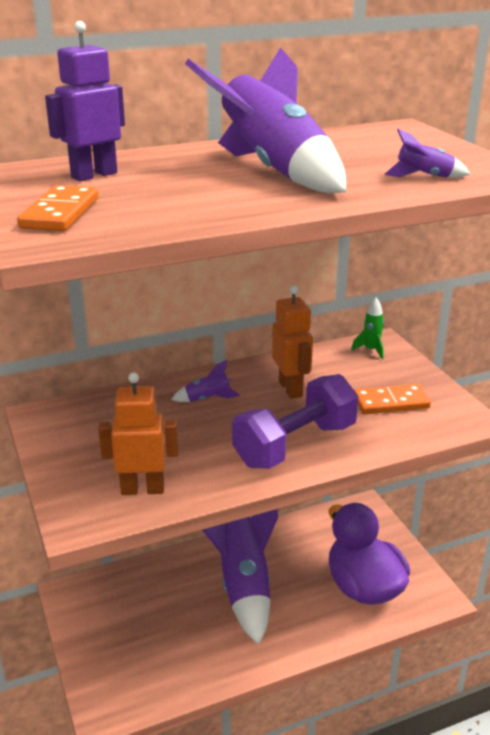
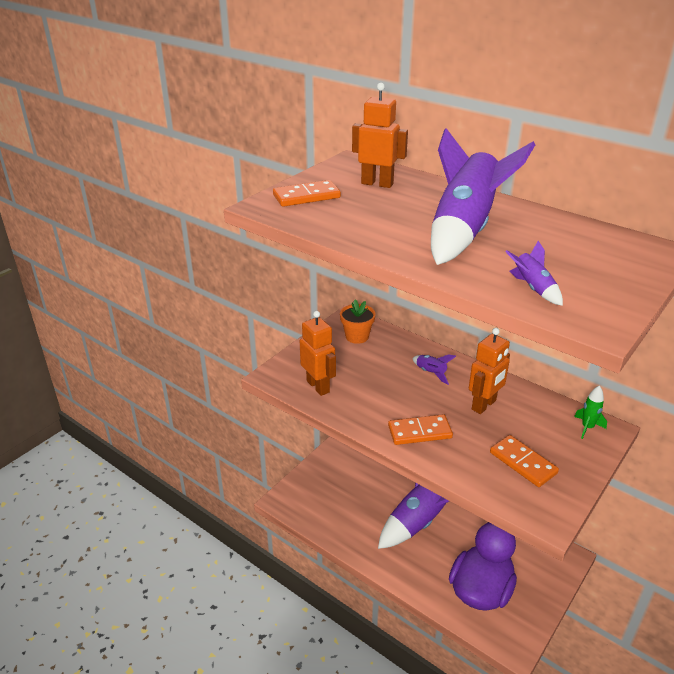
camera: 60 degrees right, 5 degrees up
(82, 422) = (357, 336): none -> orange flower pot
(94, 175) = (377, 183): purple robot -> orange robot
(295, 445) = (419, 432): purple dumbbell -> orange domino

